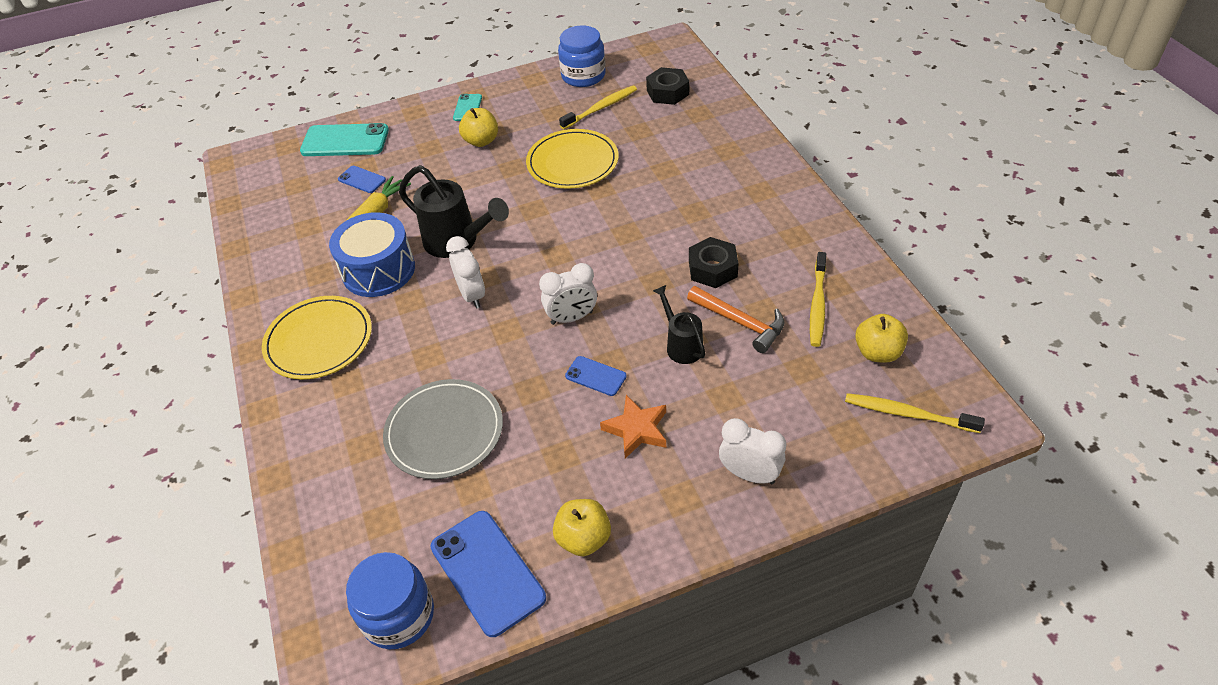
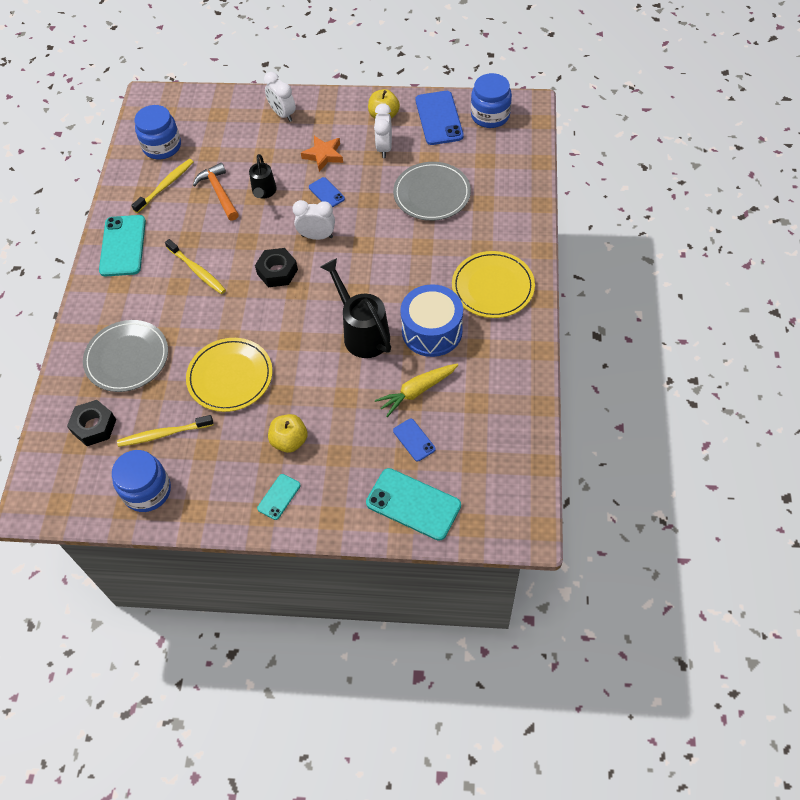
camera: 155 degrees left, 10 degrees up
(472, 295) = (373, 280): white clock -> white clock (384, 148)
(687, 141) = (127, 358): none -> grey plate
(712, 269) = (204, 235): black nut -> black nut (277, 272)
(796, 224) = (123, 246): none -> turquoise phone
(877, 352) = (162, 146): yellow apple -> blue jar
(908, 414) = (180, 112): yellow toothbrush -> yellow toothbrush (197, 271)

